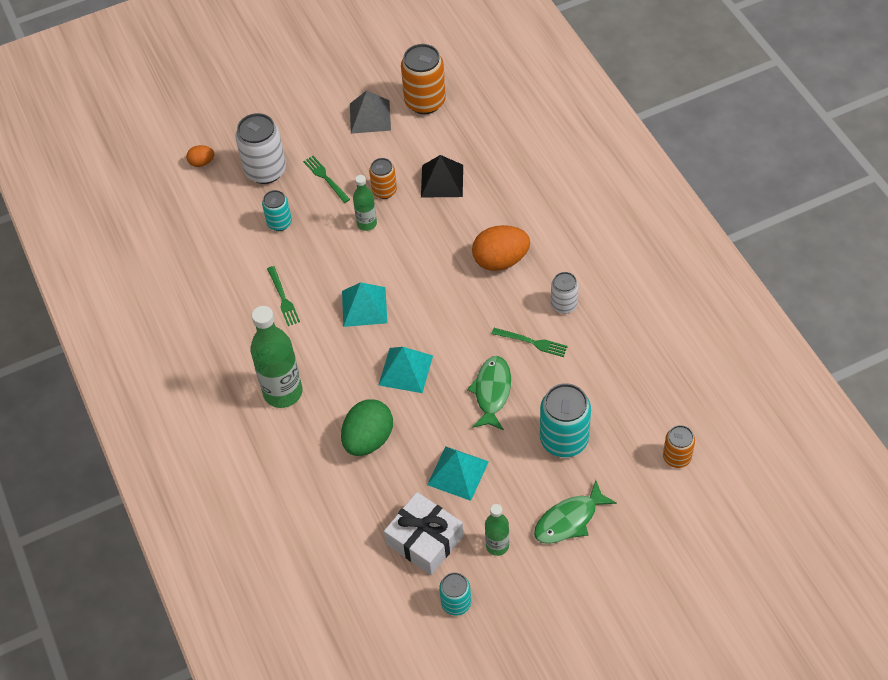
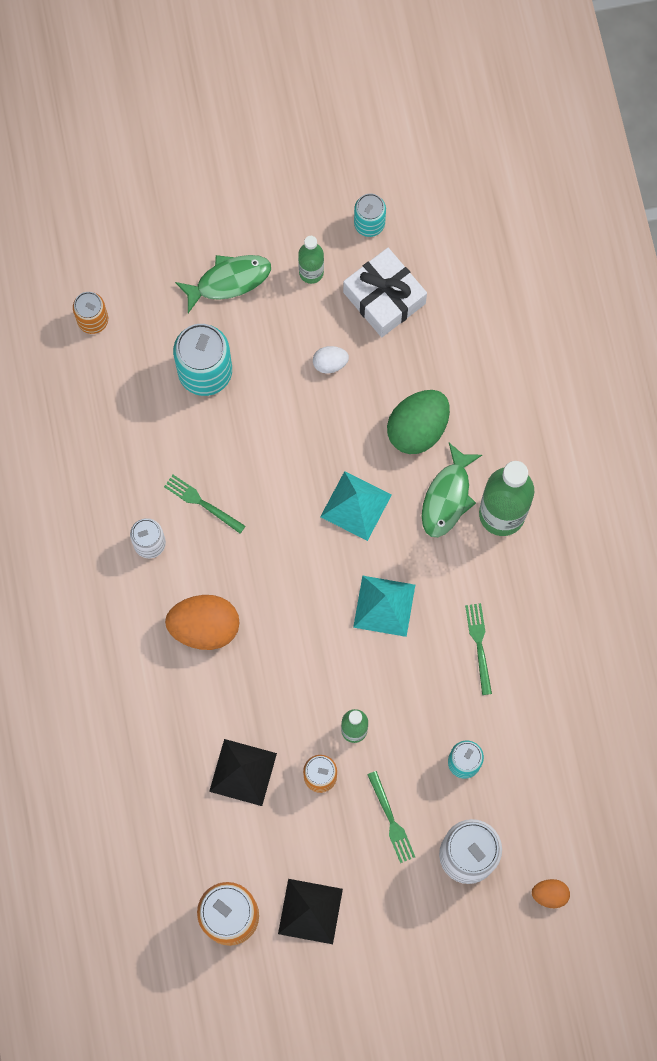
camera: 170 degrees left, 20 degrees up
(370, 116) = (310, 911): grey pyramid -> black pyramid
(458, 473) = (330, 363): turquoise pyramid -> white egg
(492, 392) = (266, 451): green fish -> green fish (447, 497)

